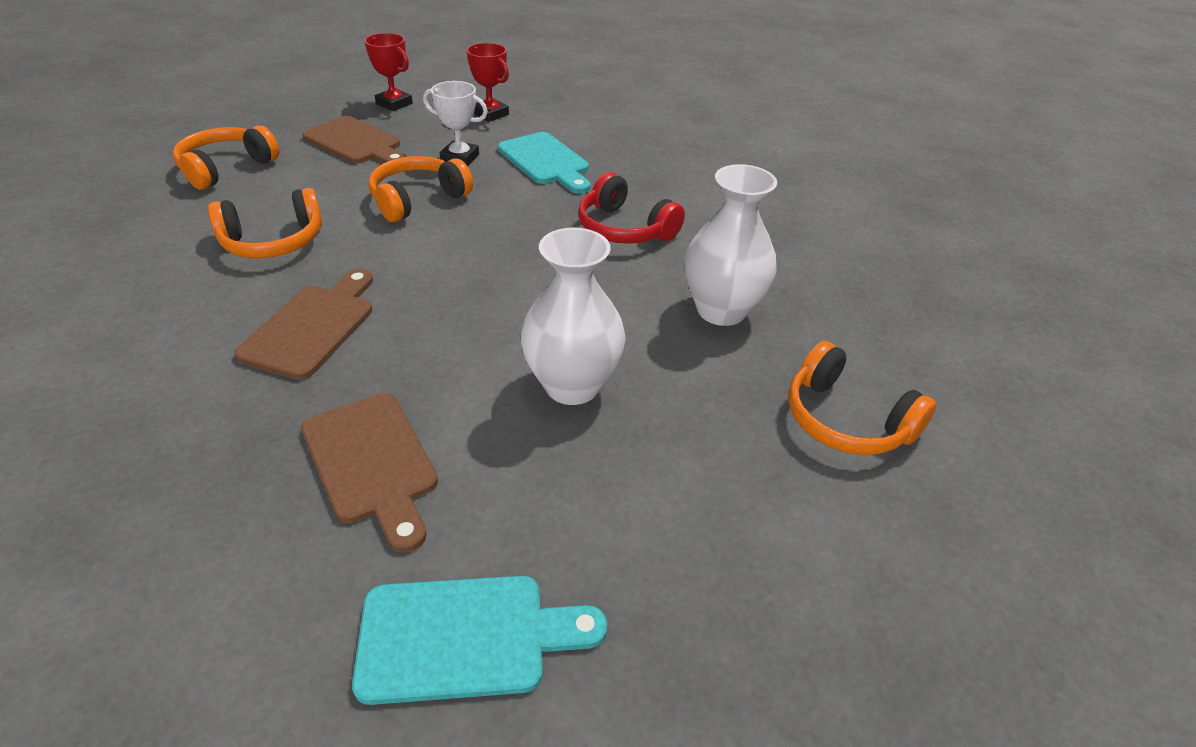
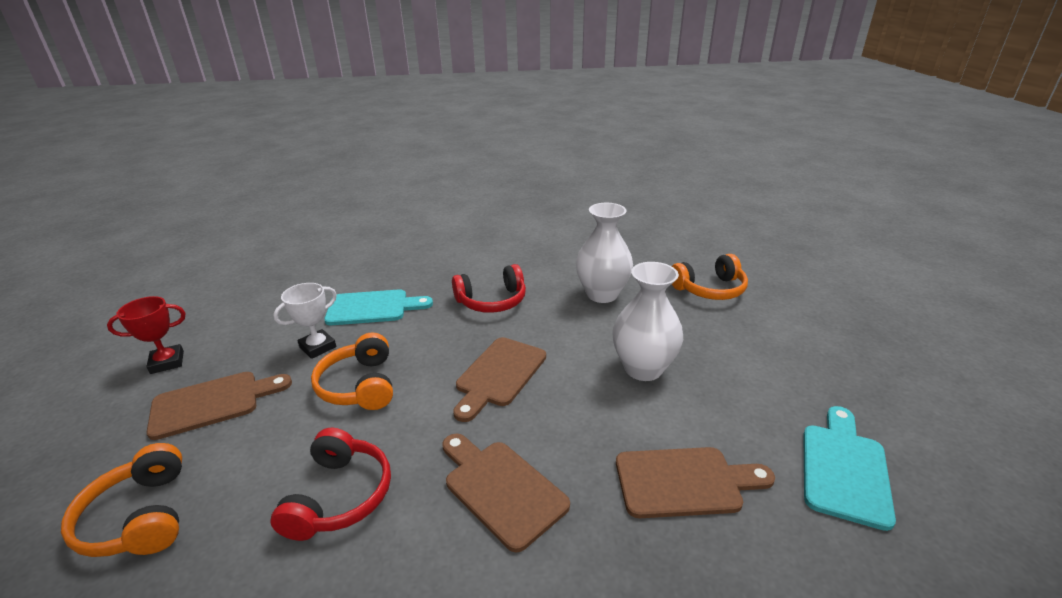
camera: 60 degrees left, 10 degrees down
(273, 241) = (339, 496): orange headphones -> red headphones
(485, 275) = (499, 375): none -> brown cutting board
(490, 114) = (265, 314): red trophy -> none

